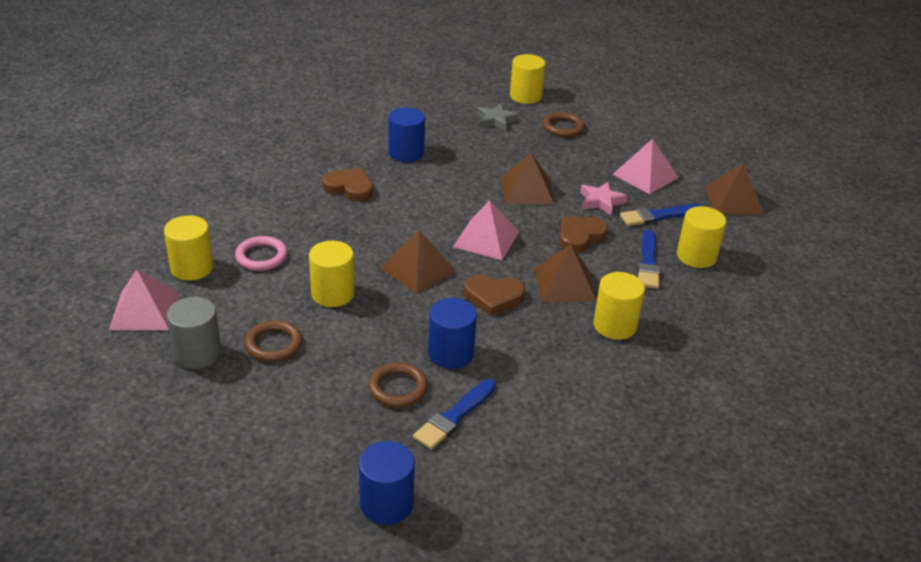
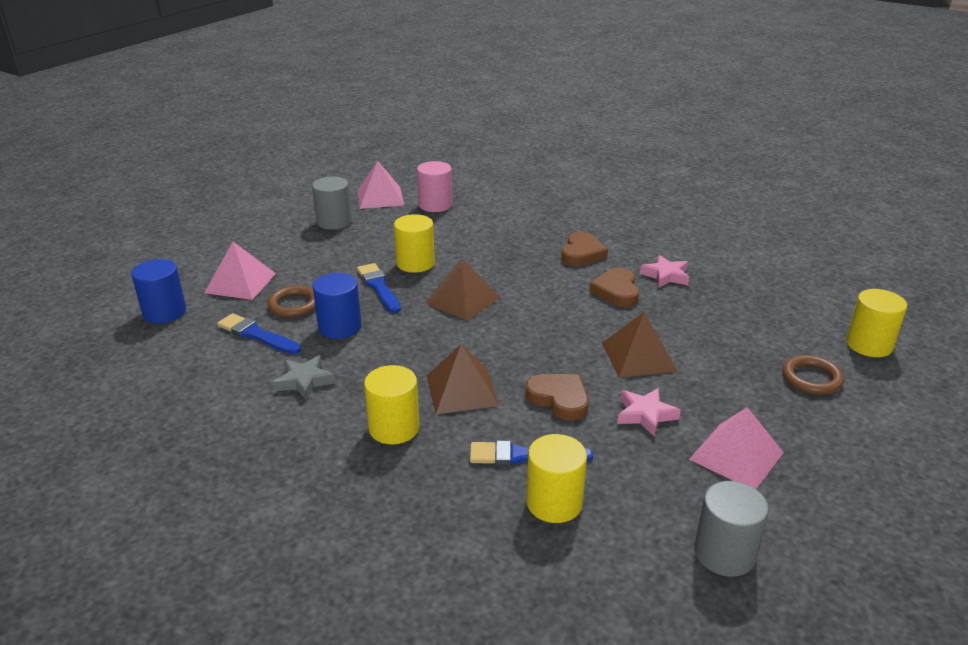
camera: 85 degrees right, 5 degrees down
(192, 268) = (435, 205): yellow cylinder -> pink cylinder
(261, 257) = (458, 228): pink ring -> none
(274, 344) = (346, 247): brown ring -> none
(406, 153) = (666, 275): blue cylinder -> pink star
(486, 239) = (527, 334): pink pyramid -> pink pyramid (240, 283)
(493, 297) = (428, 345): brown heart -> brown heart (616, 291)
(496, 121) = (783, 326): grey star -> grey star (304, 381)
(658, 216) = (637, 467): blue brush -> blue brush (379, 287)
(733, 200) = (724, 553): brown pyramid -> grey cylinder

